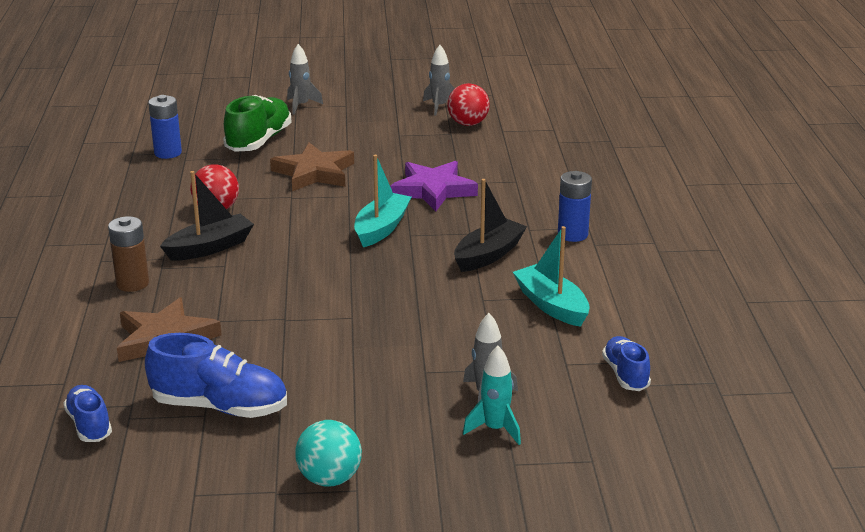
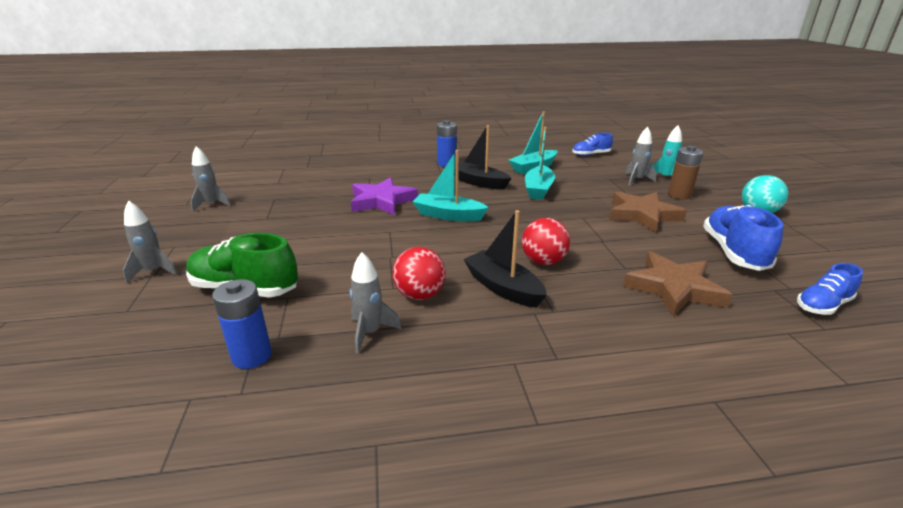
camera: 95 degrees left, 0 degrees up
(132, 283) = (594, 324): brown battery -> brown battery (679, 195)
(172, 190) = (370, 333): none -> grey rocket
(314, 173) = (339, 250): brown star -> brown star (642, 215)
(456, 297) = (538, 189): none -> turquoise boat
(468, 124) = (257, 193): red ball -> red ball (543, 261)

